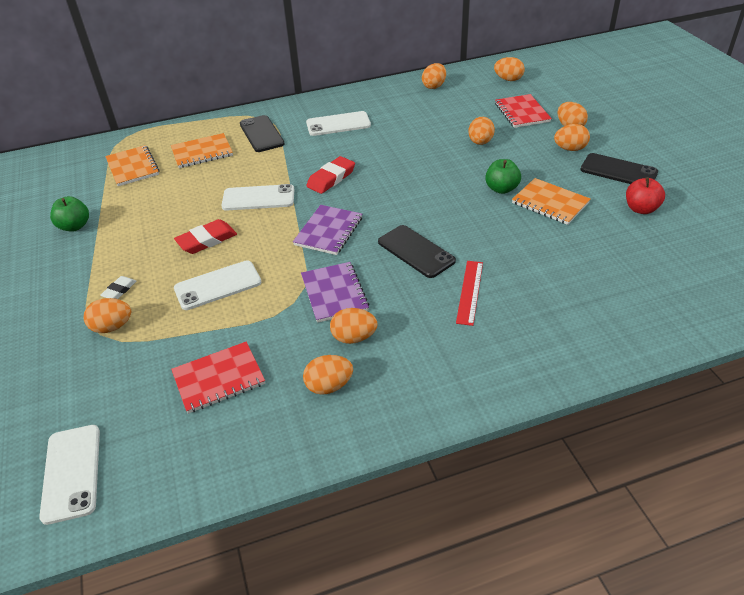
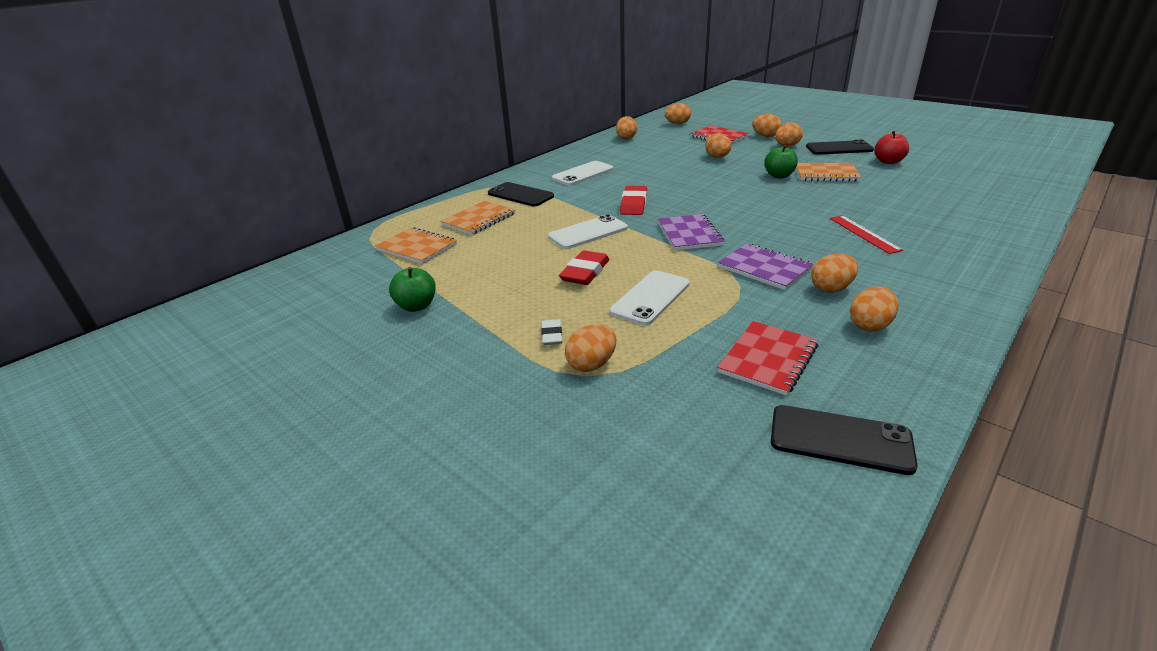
camera: 30 degrees left, 10 degrees down
(71, 473) = (752, 500): white phone -> none
(416, 251) = (782, 225): black phone -> black phone (840, 439)

